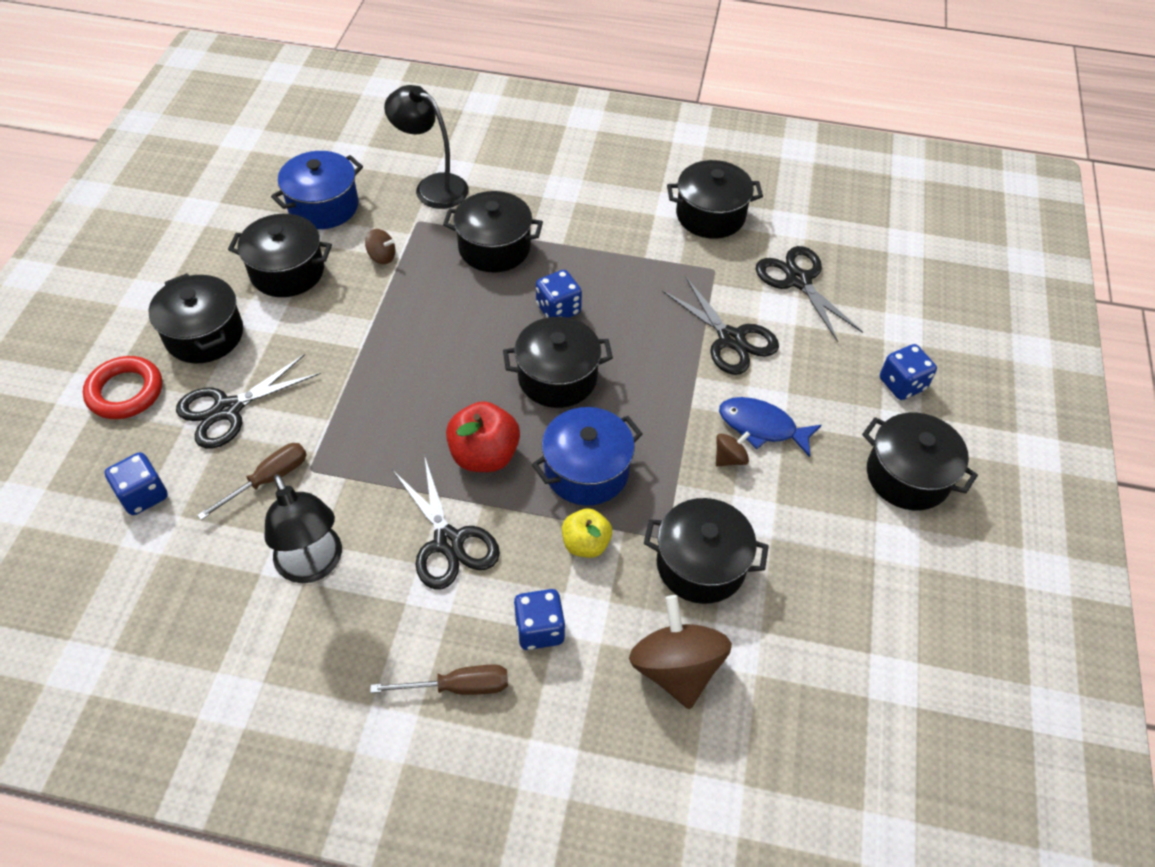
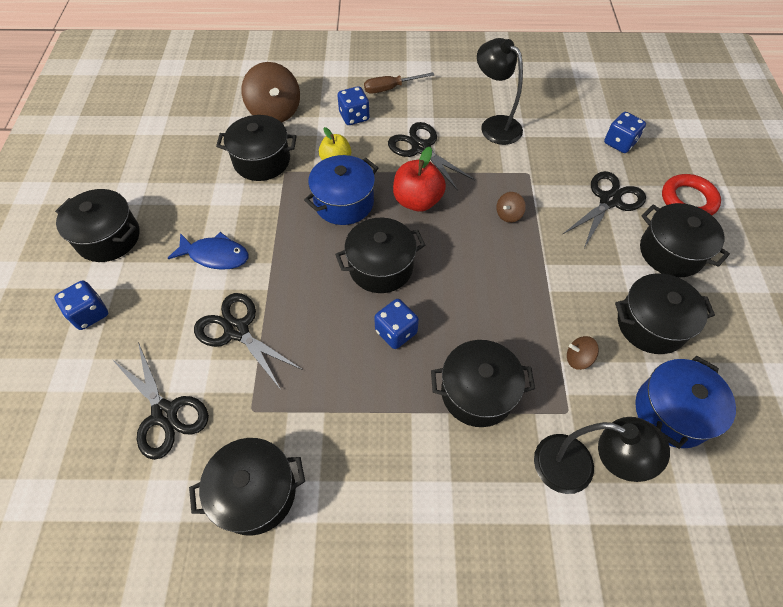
camera: 170 degrees right, 5 degrees up
(268, 480) = (551, 163): brown screwdriver -> none
(730, 458) = (241, 228): brown spinning top -> brown spinning top (508, 215)

